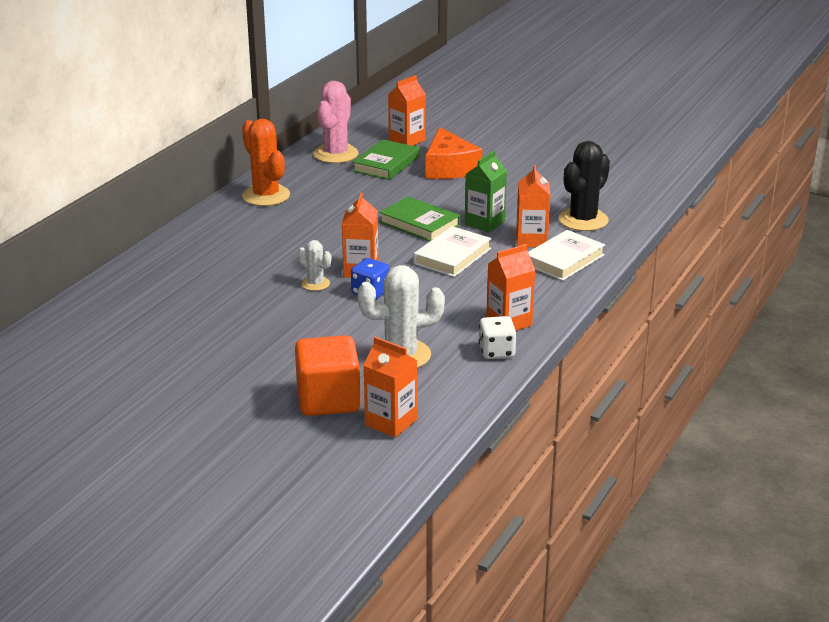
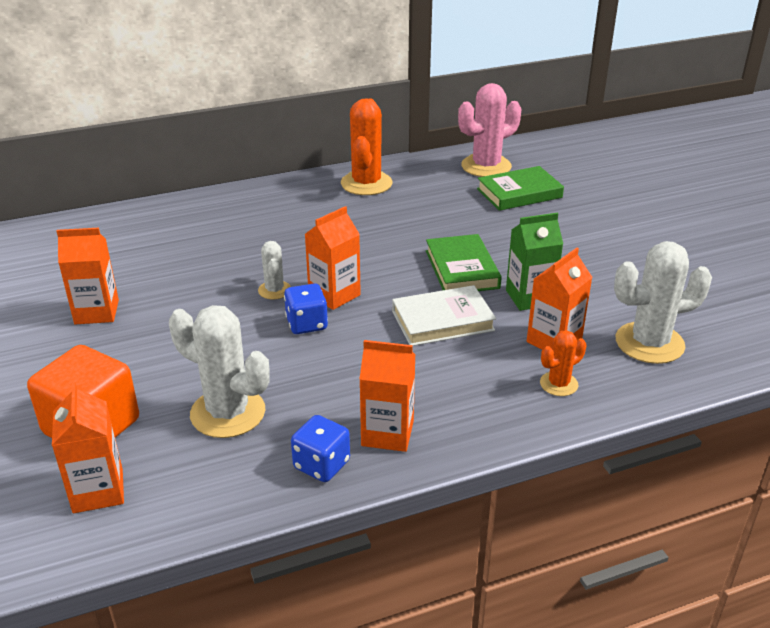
camera: 40 degrees right, 5 degrees up
(406, 140) = (574, 176): orange carton -> orange carton (97, 312)
(449, 168) = (578, 220): orange cheese -> none
(496, 352) = (321, 465): white dice -> blue dice
(564, 260) = (558, 384): white book -> orange cactus
(583, 220) = (649, 343): black cactus -> white cactus

